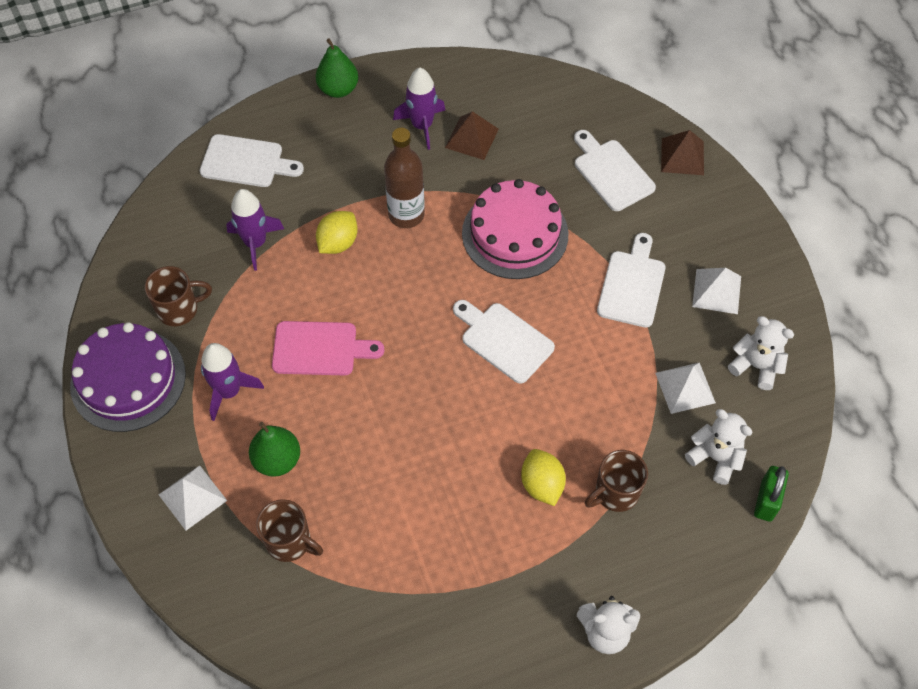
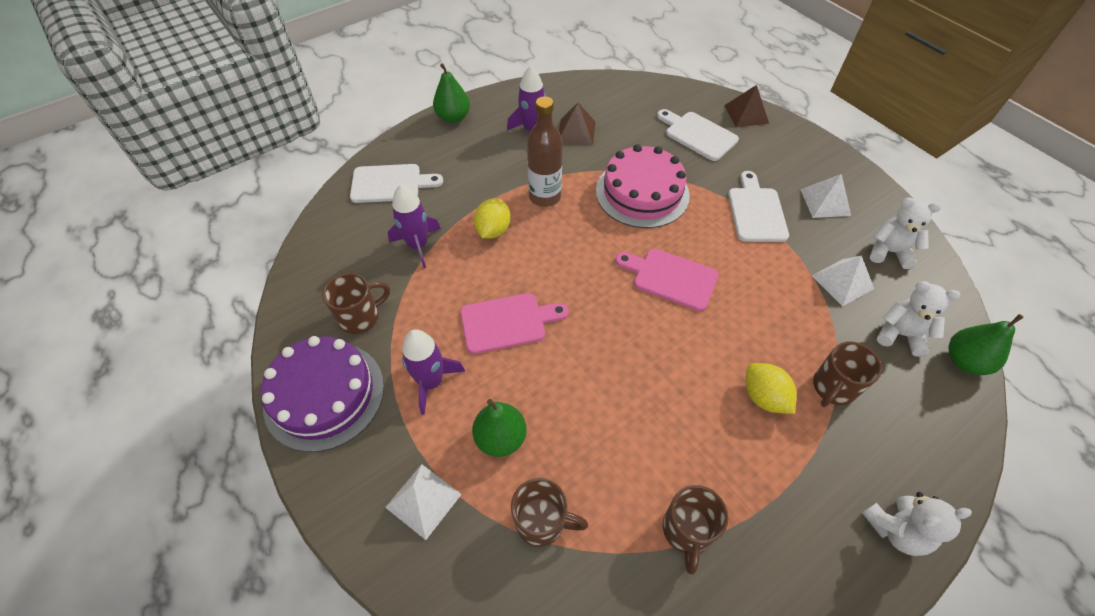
camera: 15 degrees left, 5 degrees down
(414, 582) = (686, 531): none -> brown mug
(503, 340) = (671, 278): white cutting board -> pink cutting board
(766, 501) = (964, 361): green padlock -> green pear

